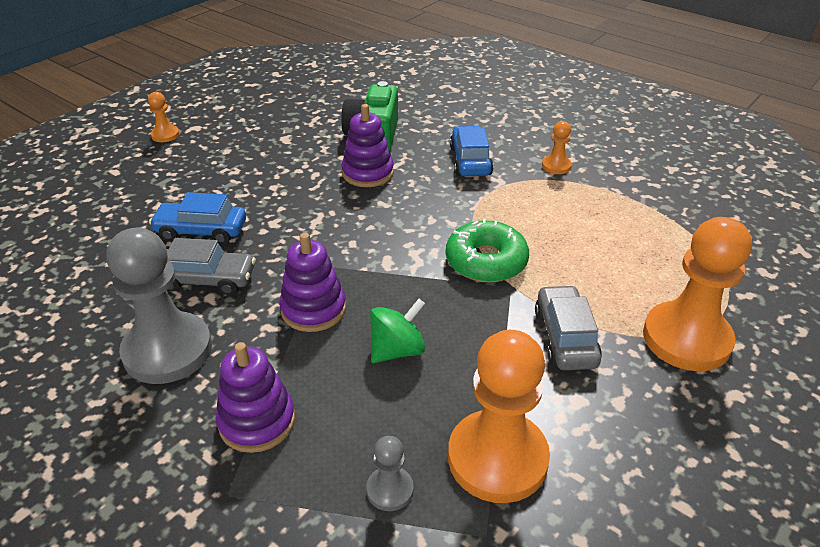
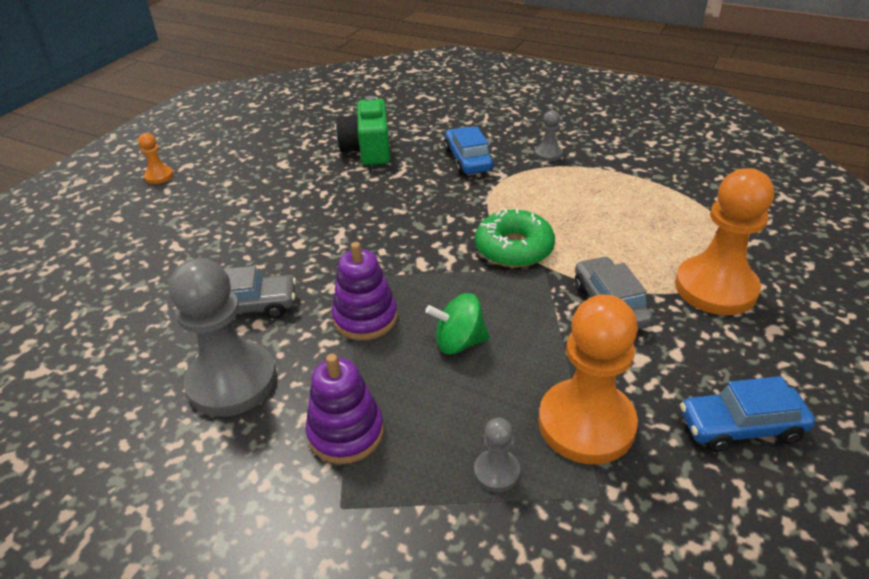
camera: 10 degrees left, 0 degrees up
(201, 231) = (227, 262): blue car -> blue car (740, 427)
(368, 173) = (374, 184): purple stacking toy -> none
(397, 350) = (459, 342): green spinning top -> green spinning top turned 135 degrees counterclockwise
(556, 166) = (548, 154): orange pawn -> grey pawn

